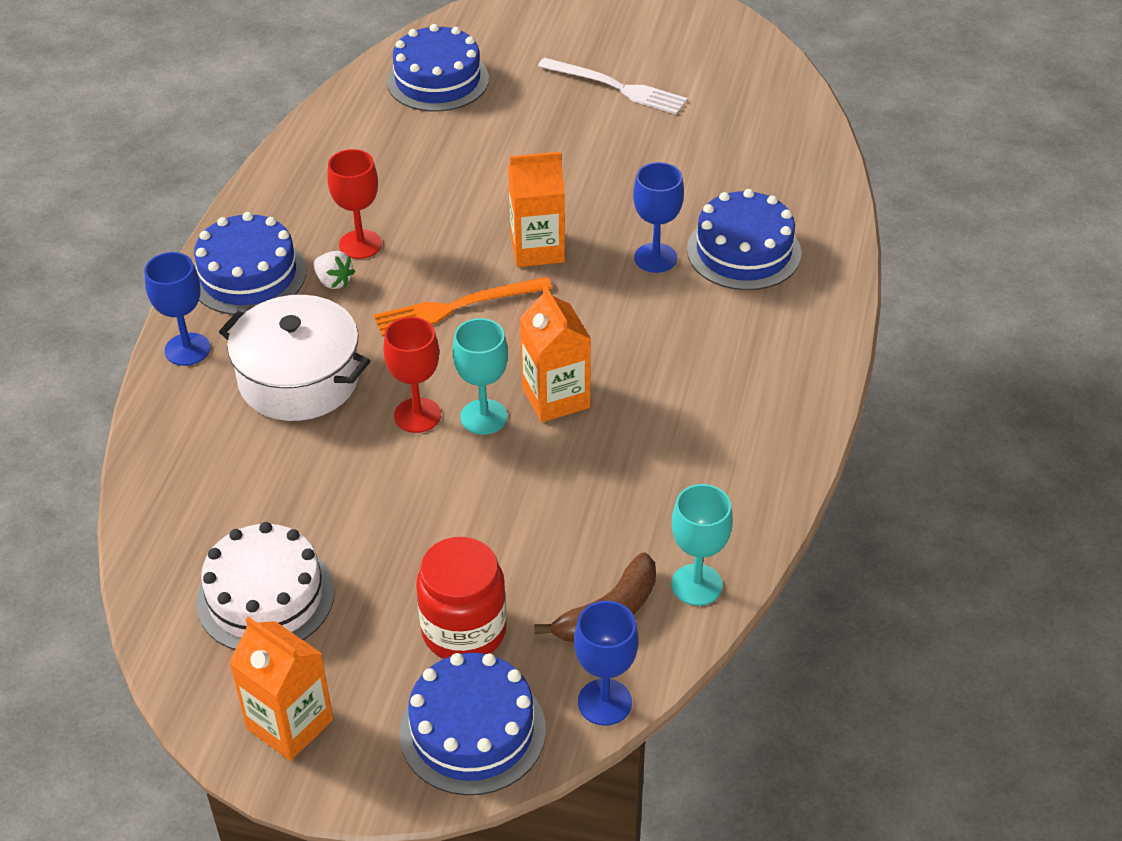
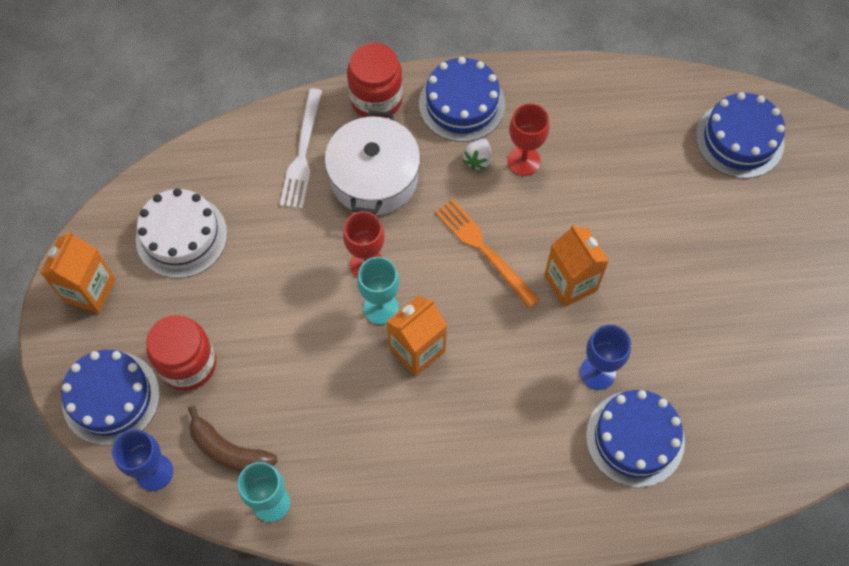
camera: 70 degrees right, 20 degrees up
(187, 349) = (376, 99): blue goblet -> red jar
(616, 87) = (799, 275): white fork -> white fork (302, 153)

